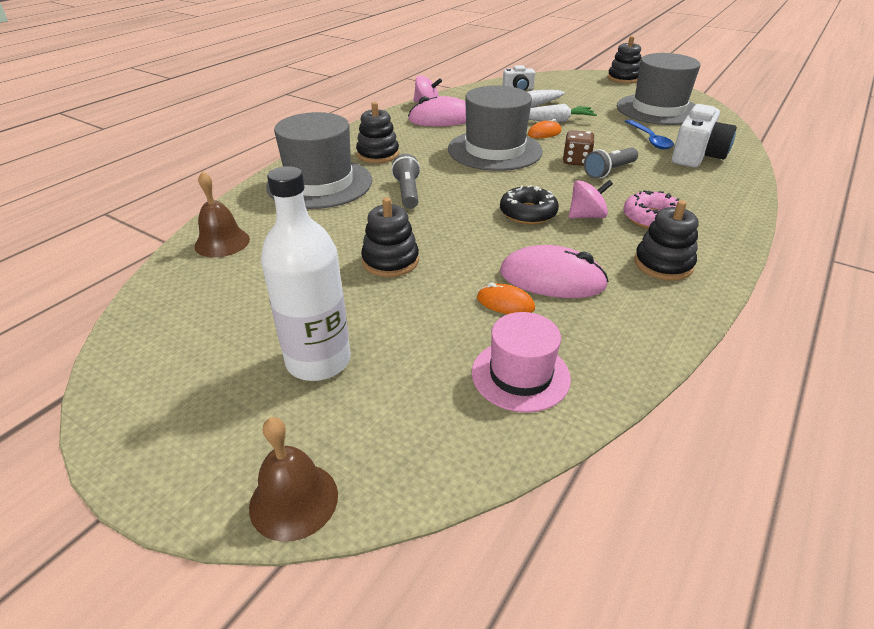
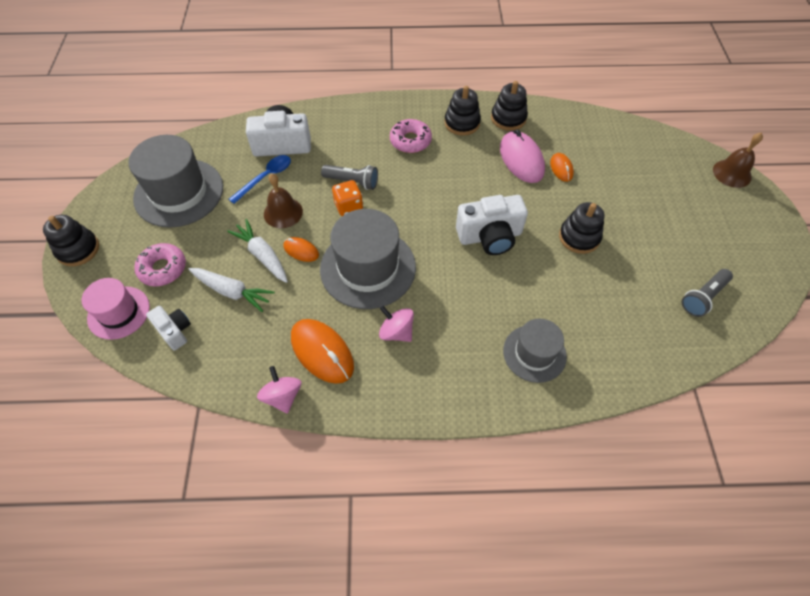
camera: 125 degrees left, 20 degrees up
(222, 242) = (660, 345): brown bell -> brown bell (283, 212)
(318, 361) = (676, 213): white bottle -> none
(320, 183) = (534, 353): grey hat -> grey hat, size x0.60
(378, 154) = (447, 350): black stacking toy -> black stacking toy (508, 118)
(407, 192) = (492, 283): grey flashlight -> grey flashlight (703, 297)
(441, 119) = (322, 352): pink mouse -> orange mouse
(459, 211) = (490, 236): none -> white camera
(520, 375) = (603, 142): pink hat -> pink hat (118, 312)
(528, 213) = (458, 200): black donut -> none
(576, 161) = (348, 206): brown dice -> orange dice
(578, 94) = (163, 268): none -> pink donut
(586, 216) = (435, 170): pink spinning top -> pink spinning top (396, 332)

